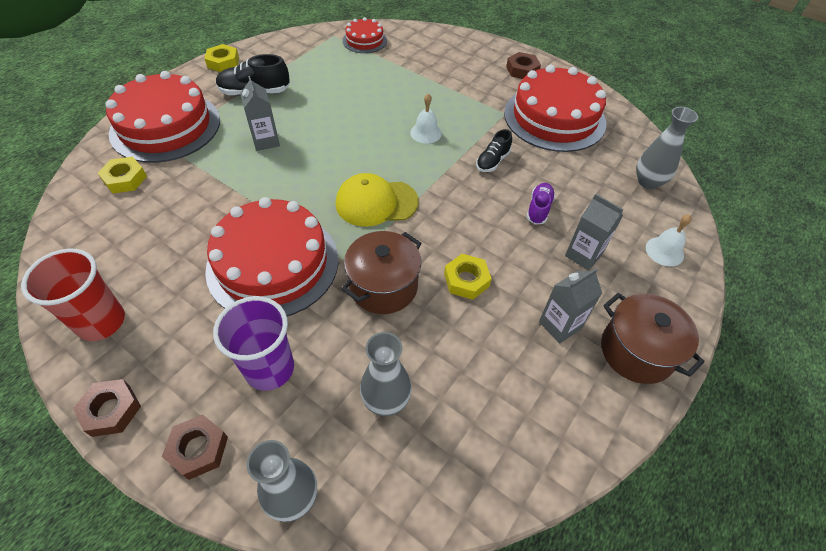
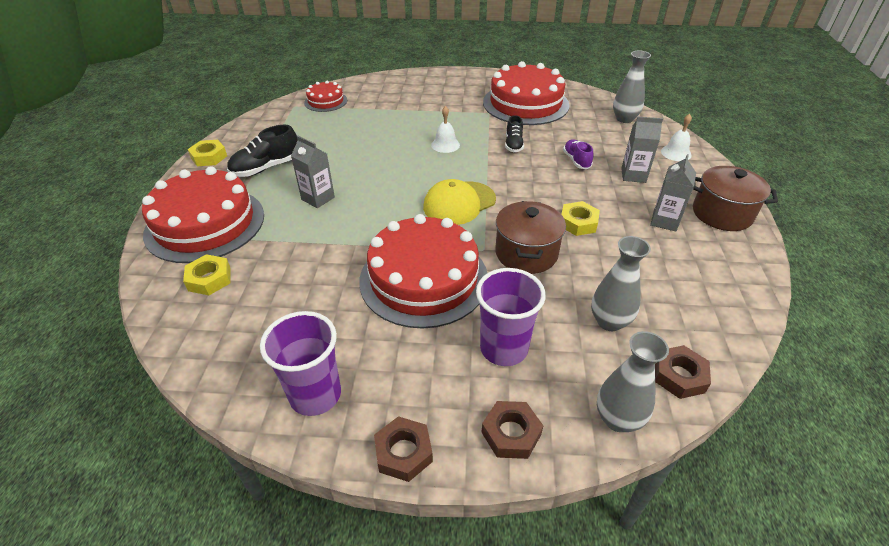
camera: 30 degrees left, 10 degrees down
(101, 322) = (315, 395): red cup -> purple cup
(522, 70) = (471, 82): brown nut -> brown nut (679, 376)

